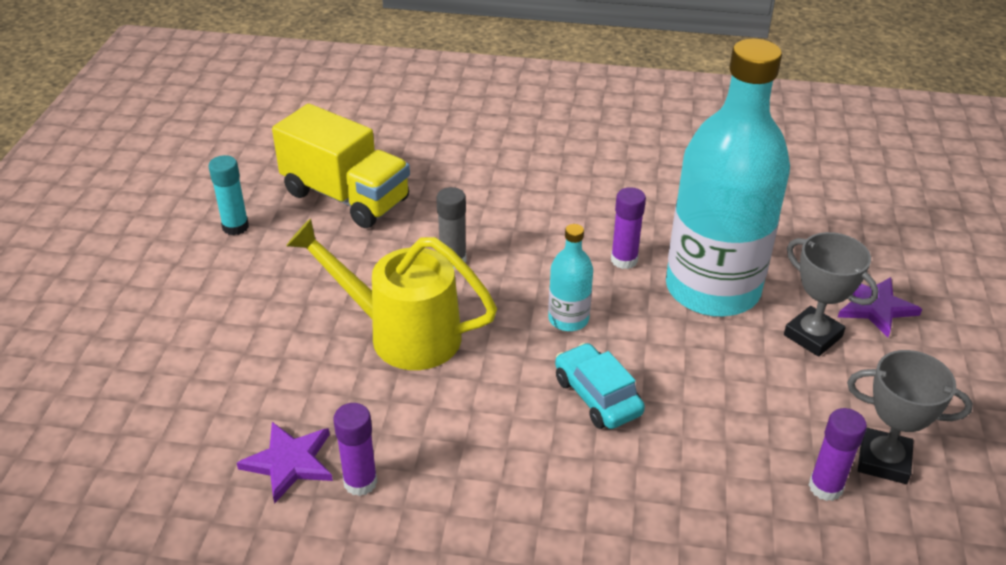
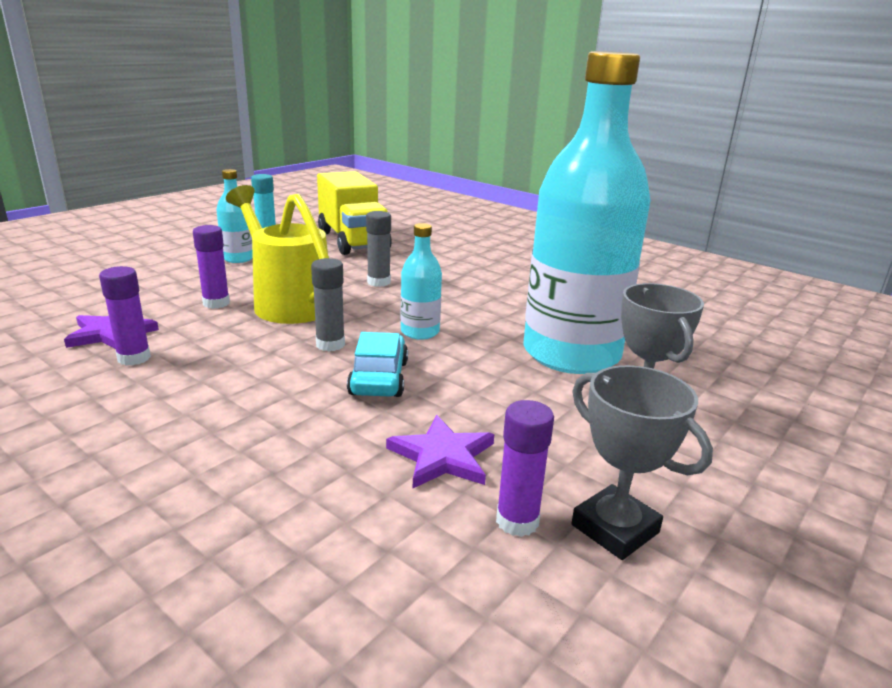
camera: 30 degrees right, 15 degrees down
(259, 285) = (238, 258): none -> turquoise bottle
(511, 374) = (330, 344): none -> grey glue stick
(624, 260) = (512, 317): purple glue stick -> purple glue stick (216, 303)
(874, 307) = (735, 415): purple star -> purple star (442, 456)

